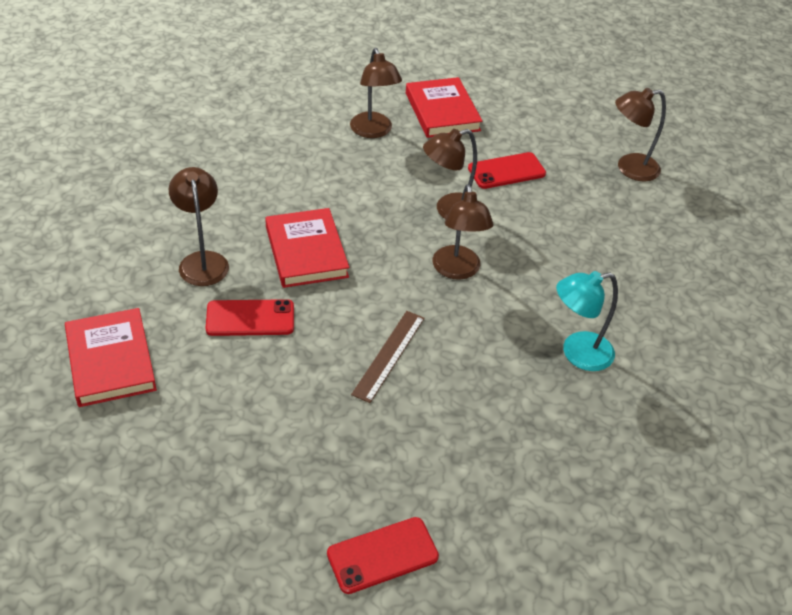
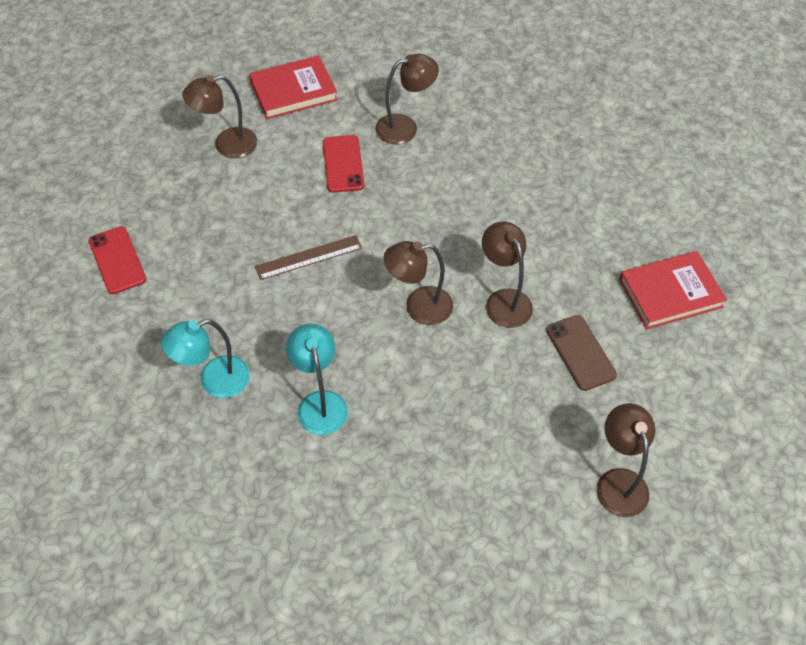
camera: 90 degrees right, 10 degrees up
(306, 252) = (426, 193): red book -> none
(373, 131) = (615, 233): brown lamp -> brown lamp (226, 145)
(389, 355) = (309, 257): brown ruler -> brown ruler turned 45 degrees counterclockwise
(506, 171) = (580, 352): red phone -> brown phone
(559, 444) = (214, 381): none -> turquoise lamp

